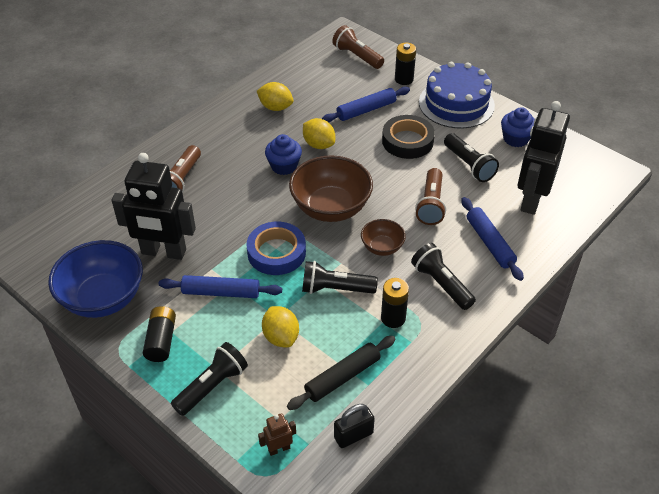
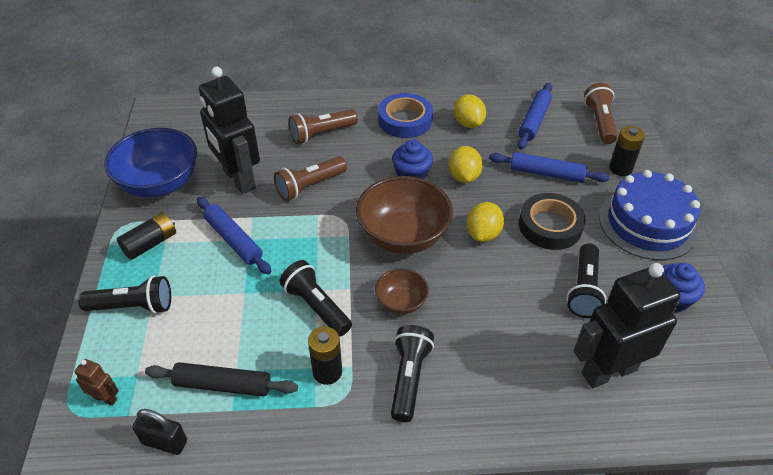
camera: 45 degrees right, 0 degrees up
(276, 252) = (313, 240): blue tape -> blue tape (405, 120)
(281, 337) = (225, 310): yellow lemon -> yellow lemon (483, 234)
(431, 204) = (496, 298): brown flashlight -> brown flashlight (310, 186)
(490, 243) = (507, 378): blue rolling pin -> blue rolling pin (534, 121)

